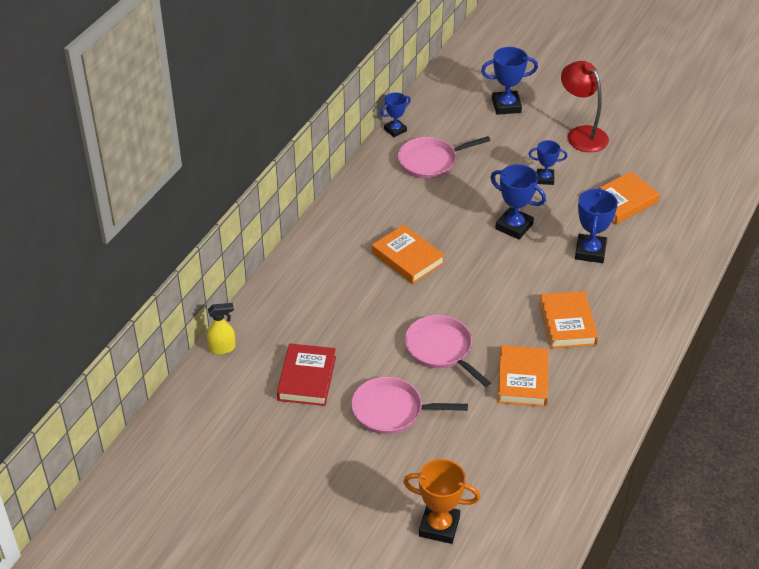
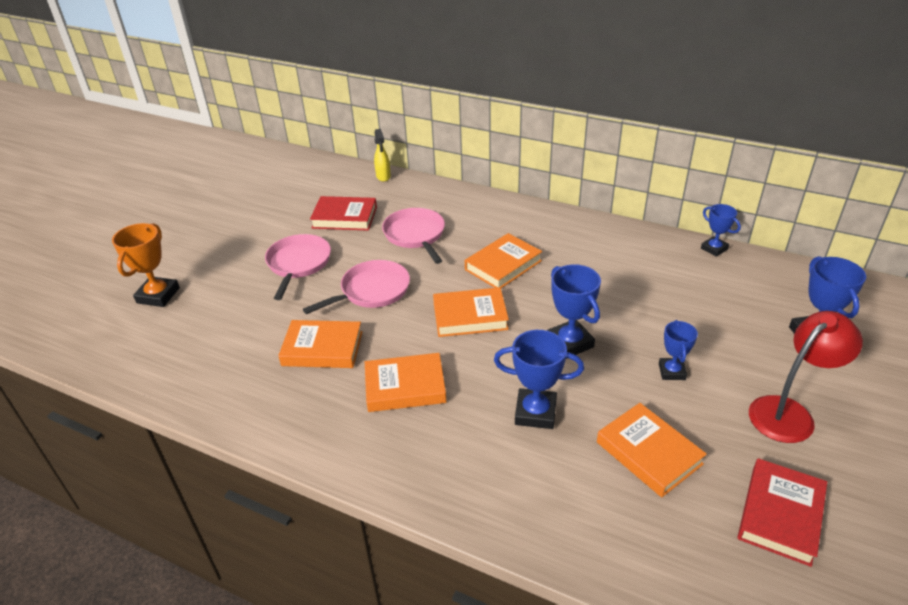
camera: 90 degrees right, 5 degrees down
(430, 161) = (668, 276): pink pan -> pink pan (415, 235)
(480, 282) = (470, 316): none -> orange book
(514, 226) = (570, 343): blue trophy -> blue trophy turned 60 degrees counterclockwise
(664, 157) = (780, 515): none -> red book

